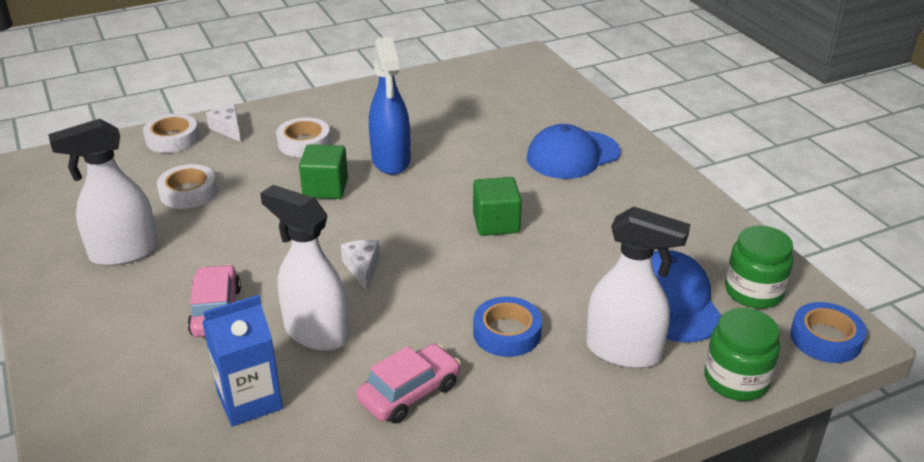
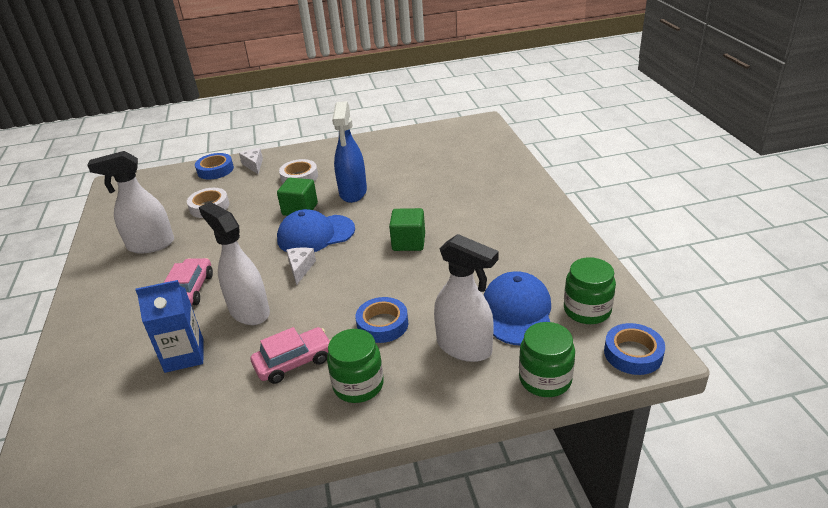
camera: 15 degrees right, 0 degrees up
(172, 139) = (215, 170): white tape -> blue tape
(508, 412) = (358, 385): none -> green jar
(572, 155) = (486, 195): blue cap -> blue cap (315, 234)

